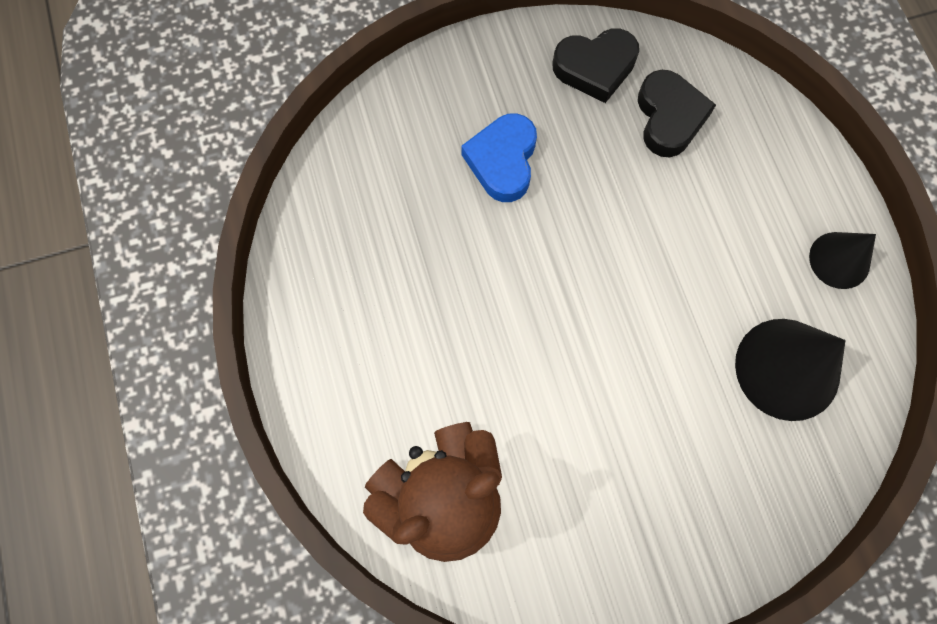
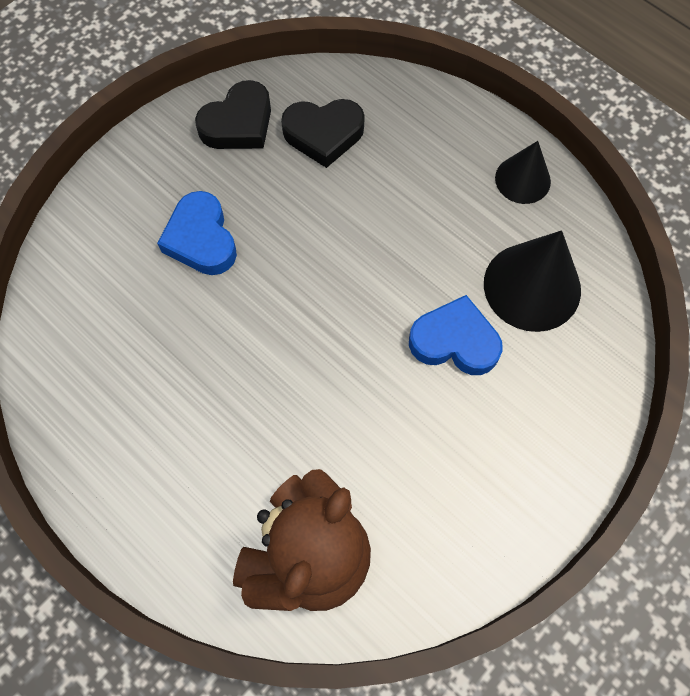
camera: 30 degrees left, 5 degrees down
(669, 118) = (323, 134): black heart -> black heart turned 120 degrees clockwise
(682, 380) = (454, 341): none -> blue heart

